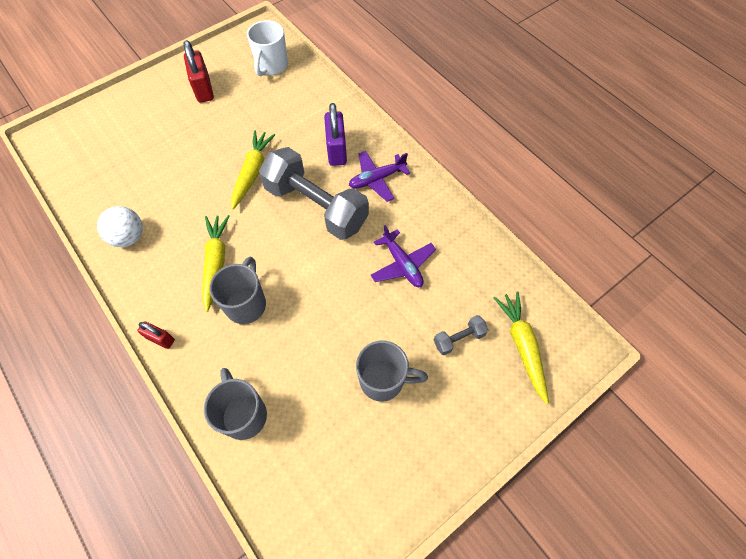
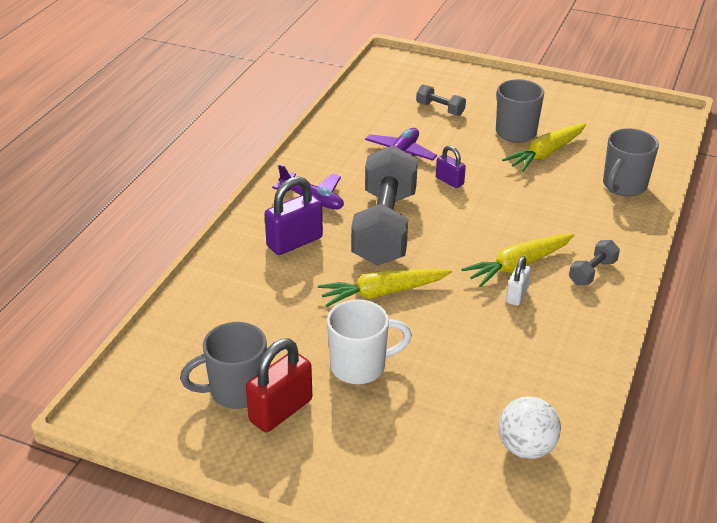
camera: 120 degrees left, 25 degrees down
(129, 237) = (561, 348): white ball -> white ball (526, 448)
(161, 339) = (628, 262): red padlock -> none
(172, 306) = (592, 272): none -> grey dumbbell
(190, 243) = (517, 295): none -> white padlock
(246, 304) = (536, 226): grey mug -> grey mug (236, 391)
(271, 66) = (183, 360): white mug -> white mug (360, 366)
(343, 279) = (449, 181): none -> purple padlock
(522, 346) = (415, 82): yellow carrot -> yellow carrot (546, 153)

